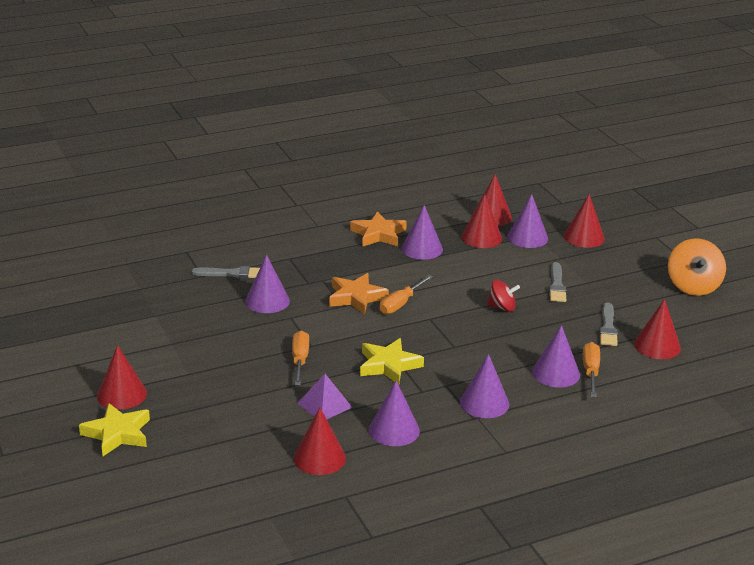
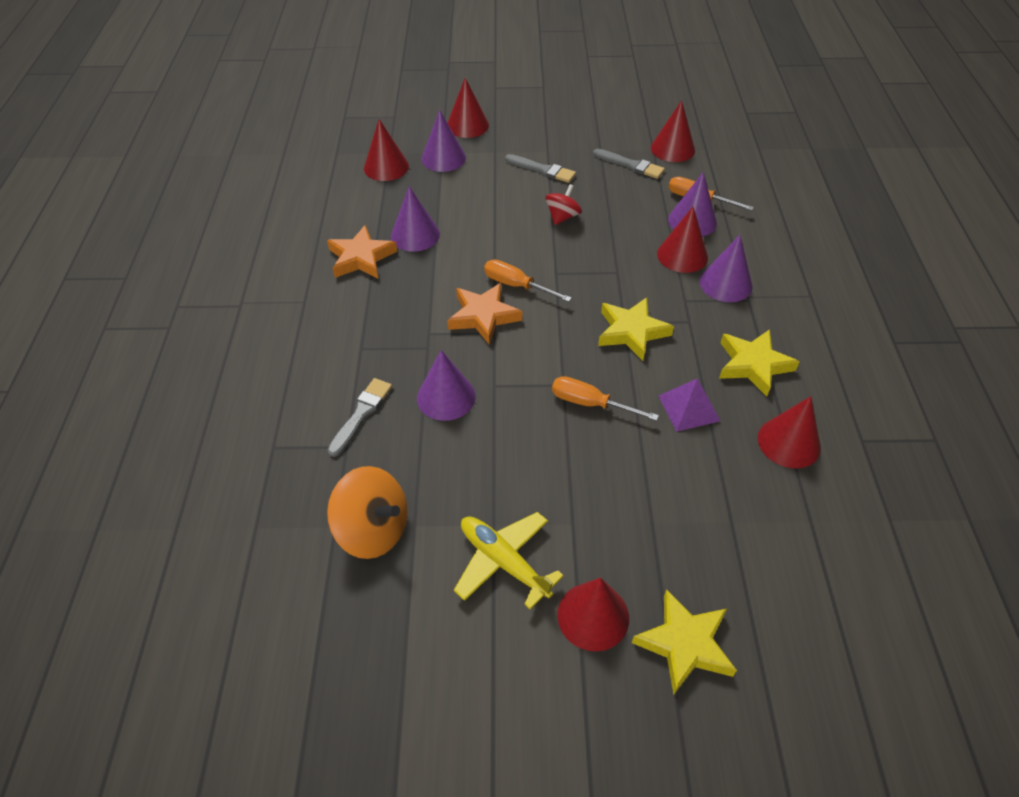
camera: 65 degrees left, 20 degrees up
(145, 353) = (504, 562): none -> yellow plane
(394, 430) = (753, 365): purple cone -> yellow star
(400, 304) = (516, 285): orange screwdriver -> orange screwdriver turned 150 degrees clockwise
(481, 237) = (422, 187): red cone -> red cone (682, 255)
(693, 286) = (588, 97): orange spinning top -> orange spinning top (373, 529)

